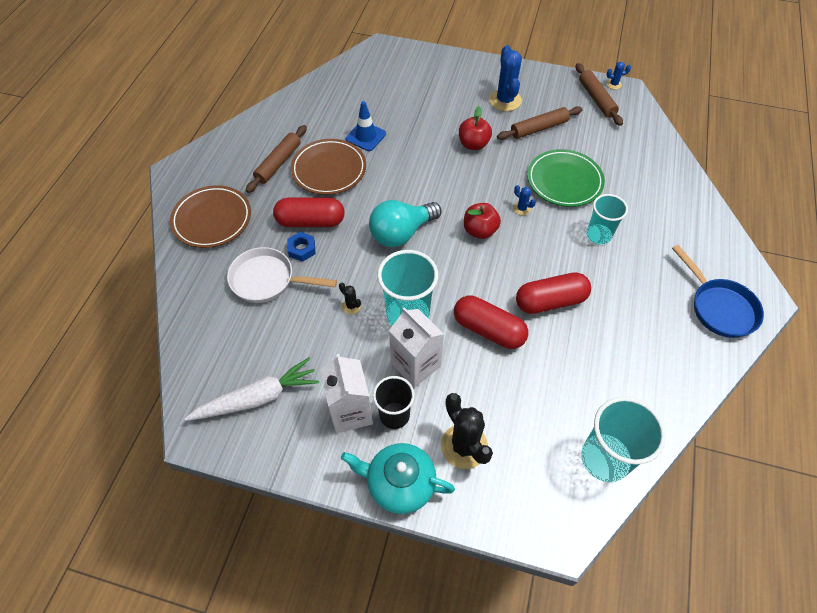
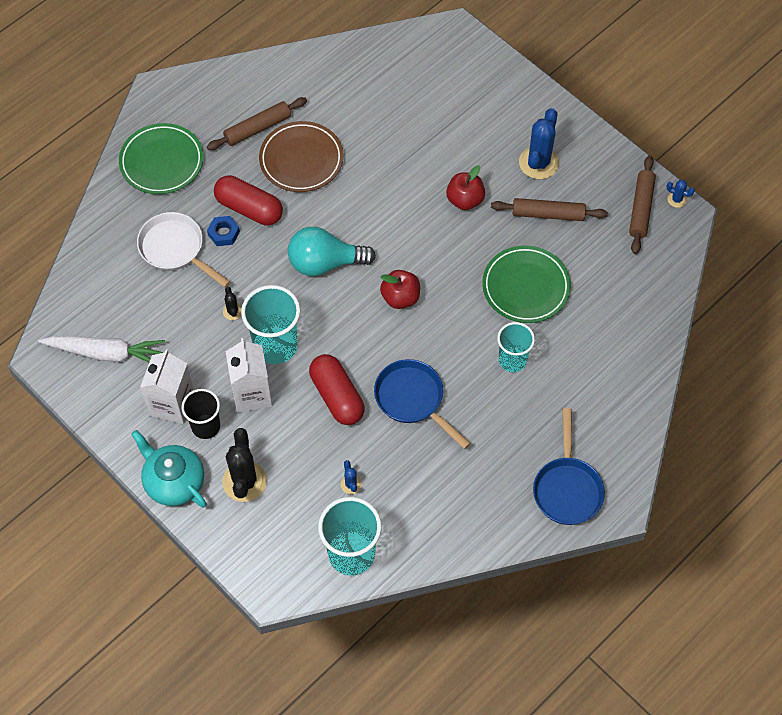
camera: 30 degrees right, 5 degrees up
(212, 219) = (162, 162): brown plate -> green plate
(366, 136) = (362, 138): blue traffic cone -> none
(521, 208) = (459, 295): blue cactus -> blue cactus (351, 484)
(550, 301) = (413, 400): red capsule -> blue pan

